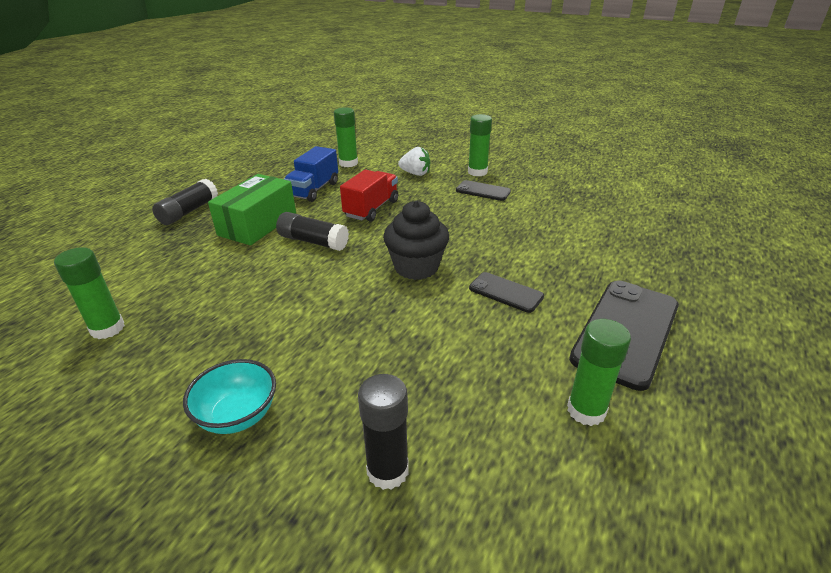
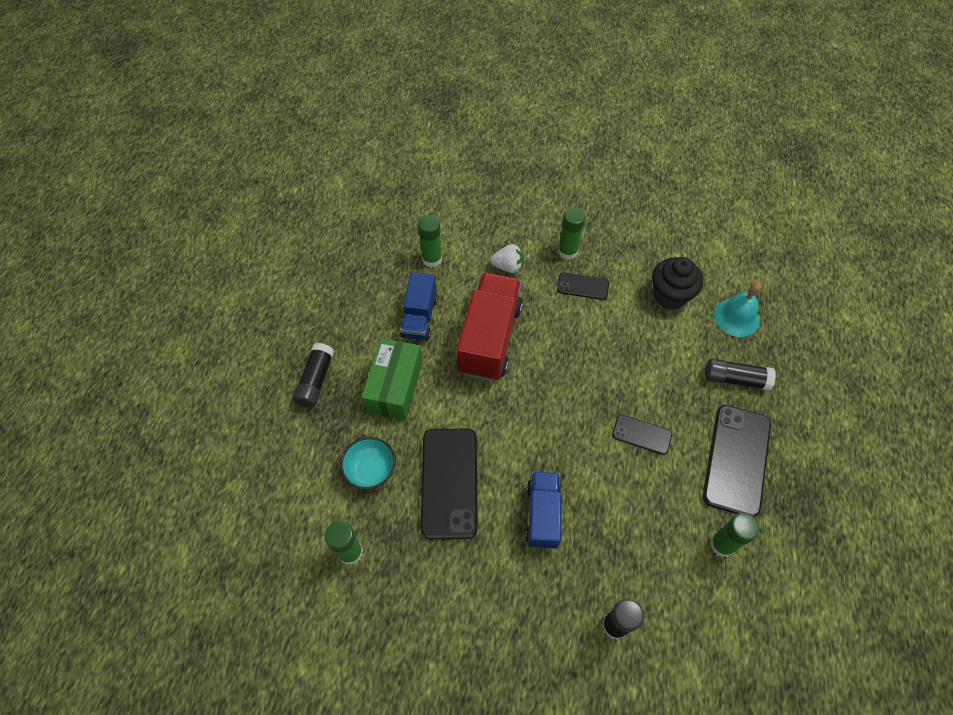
camera: 15 degrees left, 25 degrees up
(238, 415) = (500, 608): turquoise bowl -> turquoise bowl (371, 470)
(260, 294) = (449, 482): none -> black phone
(313, 241) = (459, 402): black glue stick -> black glue stick (735, 379)
(350, 337) = (543, 515): none -> blue truck
(371, 209) = (489, 339): red truck -> red truck, size x1.65
(416, 267) = (561, 418): black cupcake -> black cupcake (670, 295)
(647, 227) = (736, 317): none -> turquoise bell

